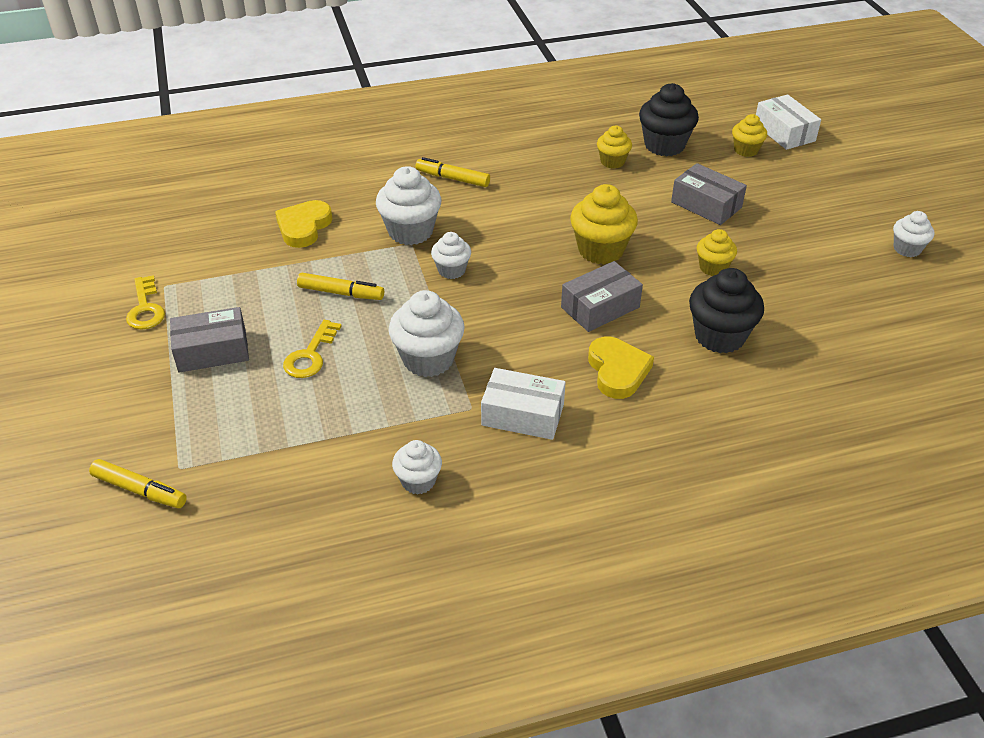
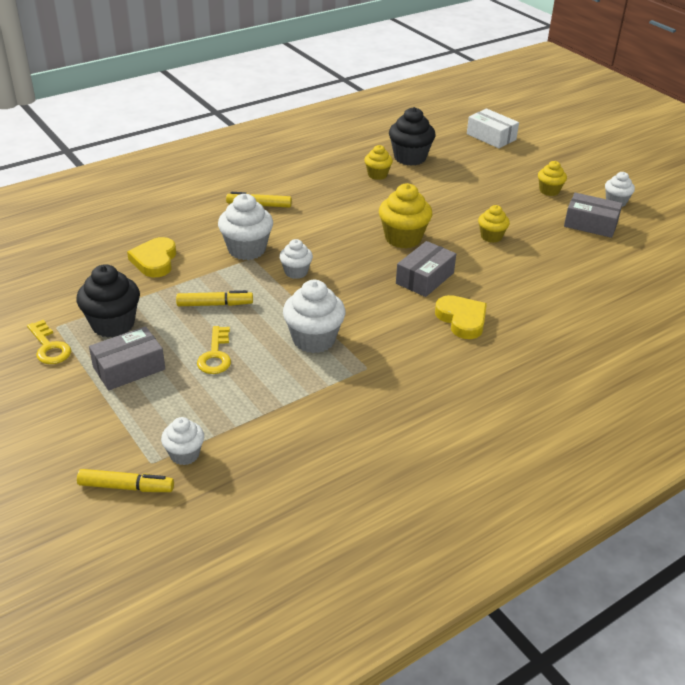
camera: 20 degrees left, 5 degrees down
(418, 481) = (355, 428): white cupcake -> white cupcake (184, 454)
(522, 415) = (409, 364): white box -> none
(706, 205) = (463, 194): grey box -> grey box (590, 224)
(719, 336) = (521, 282): black cupcake -> black cupcake (113, 324)
(746, 150) = (470, 153): yellow cupcake -> yellow cupcake (549, 191)

